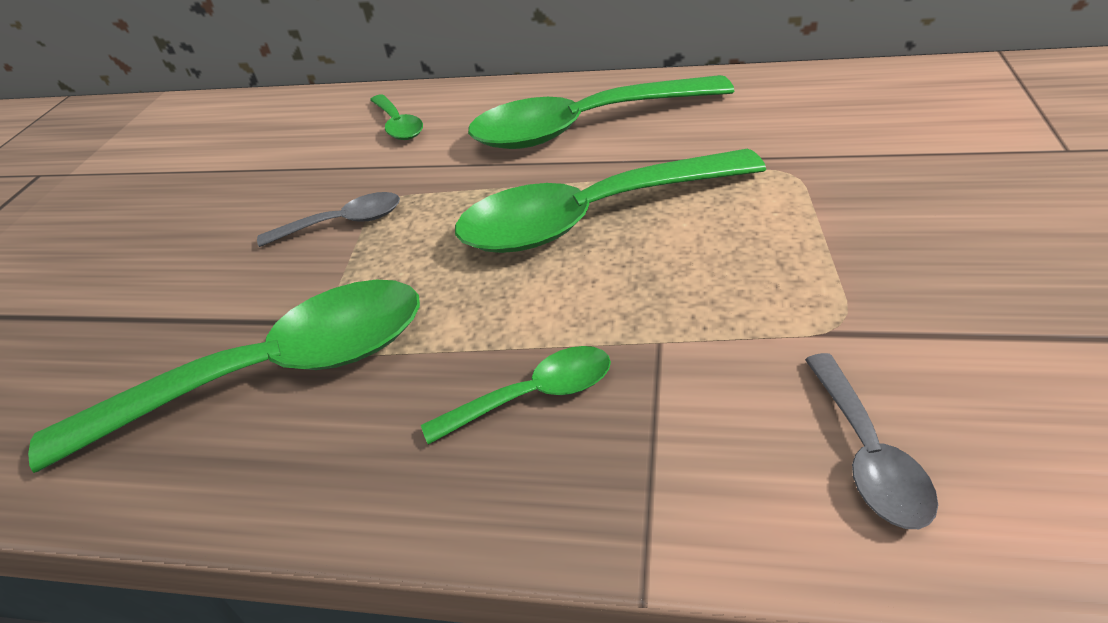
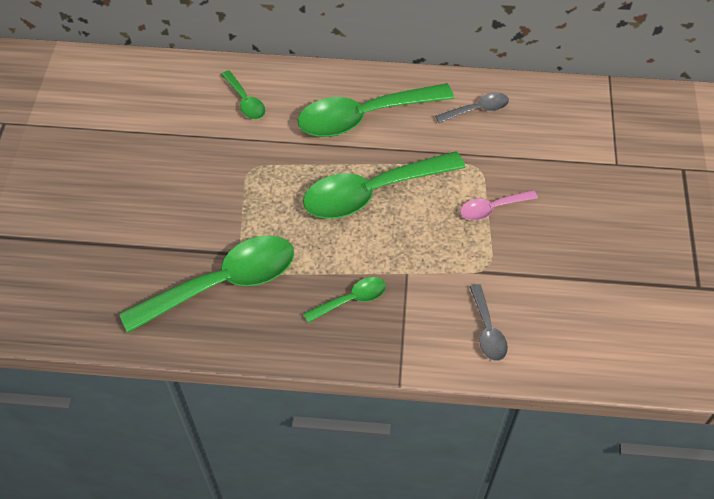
camera: 10 degrees left, 15 degrees up
(343, 223) = (231, 185): grey spoon -> grey spoon (477, 110)
(830, 226) = (492, 208): none -> pink spoon

